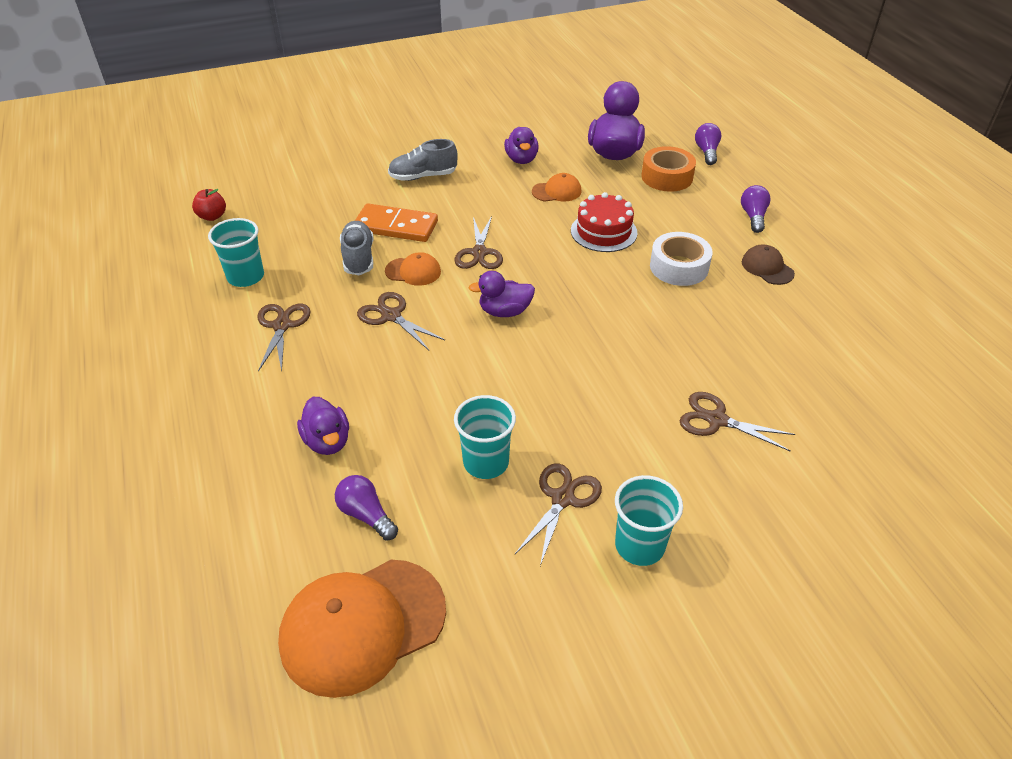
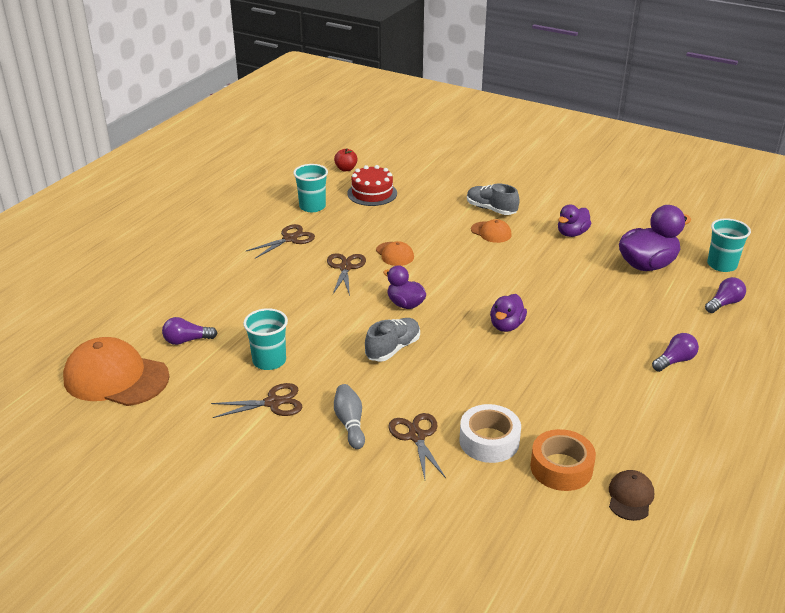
camera: 50 degrees right, 10 degrees down
(327, 441) = (223, 300): purple duck -> purple duck (506, 326)
(358, 258) = (379, 230): grey shoe -> grey shoe (393, 349)
(366, 515) = (187, 340): purple light bulb -> purple light bulb turned 105 degrees counterclockwise
(396, 226) = (427, 226): orange domino -> none
(479, 253) = (447, 267): brown scissors -> none
(557, 191) = (559, 264): orange cap -> orange cap (491, 232)
(603, 232) = (545, 303): red cake -> red cake (372, 193)
(639, 546) = (268, 450): turquoise cup -> turquoise cup (721, 265)
(654, 456) = (350, 423): none -> grey bowling pin
(667, 177) = (657, 300): orange tape -> orange tape (561, 468)
(679, 267) = (556, 352): white tape -> white tape (489, 441)
(767, 268) = (619, 393): brown cap -> brown cap (630, 497)

